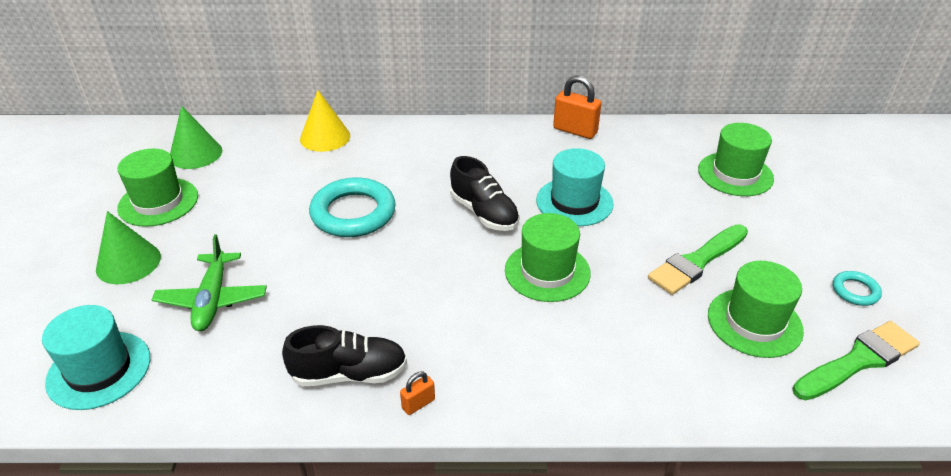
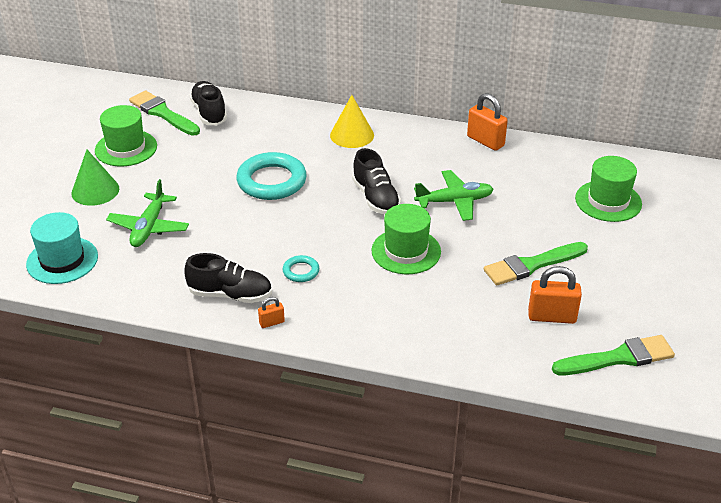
camera: 15 degrees right, 0 degrees up
(195, 154) = (163, 113): green cone -> green brush
(252, 145) = (209, 113): none -> black shoe
(325, 137) = (269, 115): yellow cone -> yellow cone (352, 135)
(574, 202) = (454, 201): turquoise hat -> green plane
(754, 322) = (552, 317): green hat -> orange padlock
(855, 291) = (651, 310): turquoise ring -> turquoise ring (301, 271)

